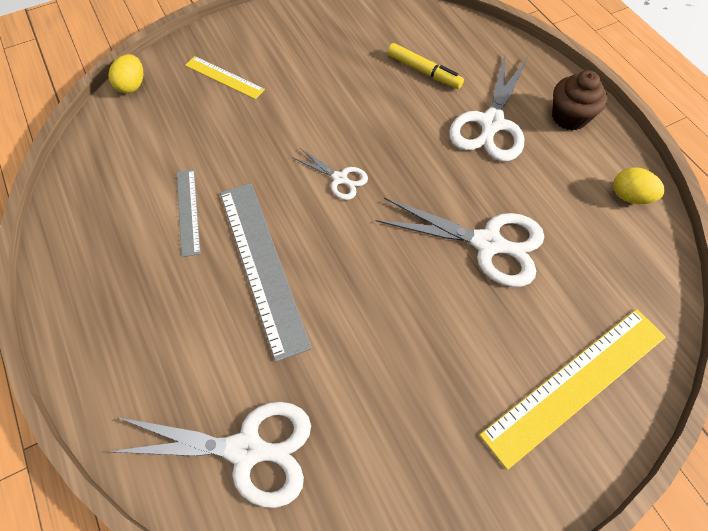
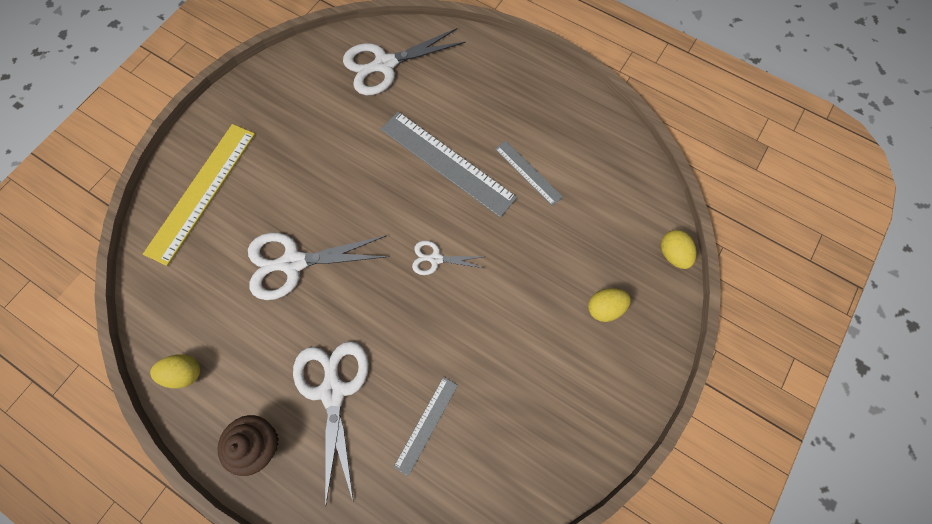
camera: 150 degrees right, 10 degrees up
(224, 77) = (604, 307): yellow ruler -> yellow egg
(424, 71) = (426, 425): yellow marker -> grey ruler

